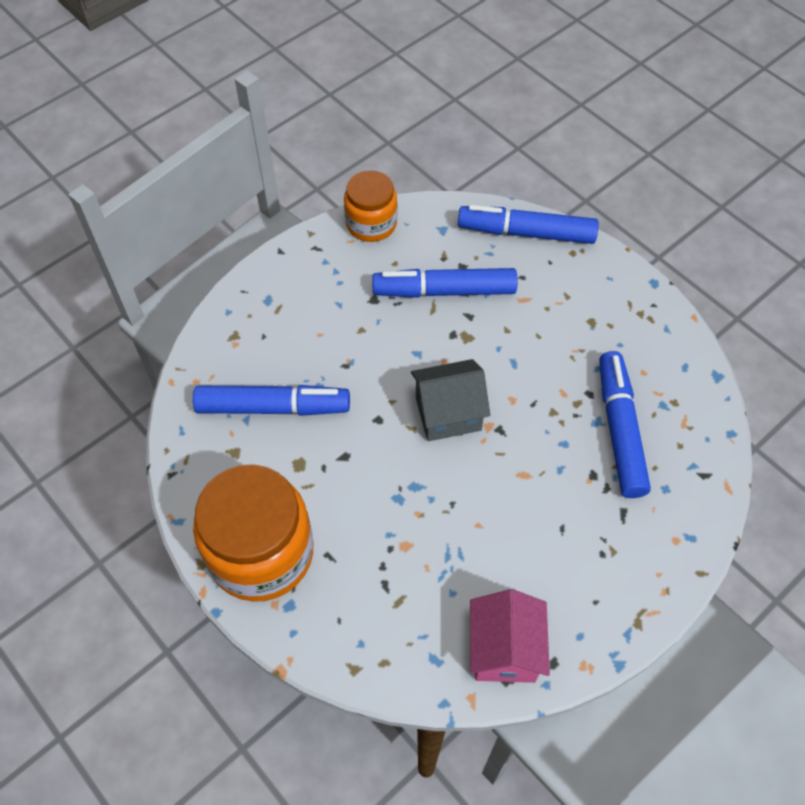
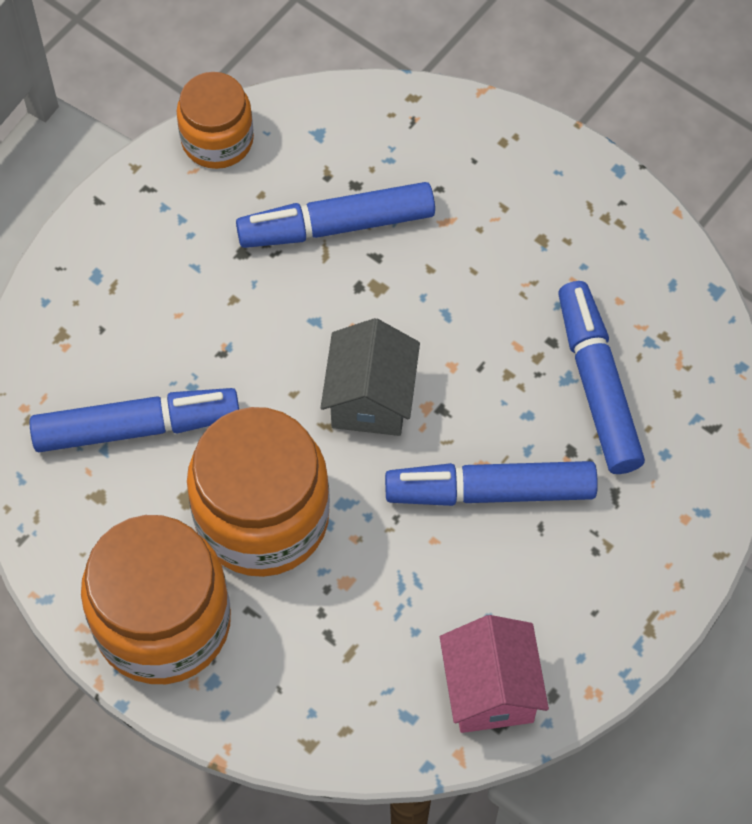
camera: 10 degrees left, 5 degrees up
(351, 486) = (262, 517): none -> orange jar
(448, 413) = (370, 399): grey house -> grey house turned 60 degrees counterclockwise
(526, 233) = (435, 121): blue marker -> blue marker (490, 491)

